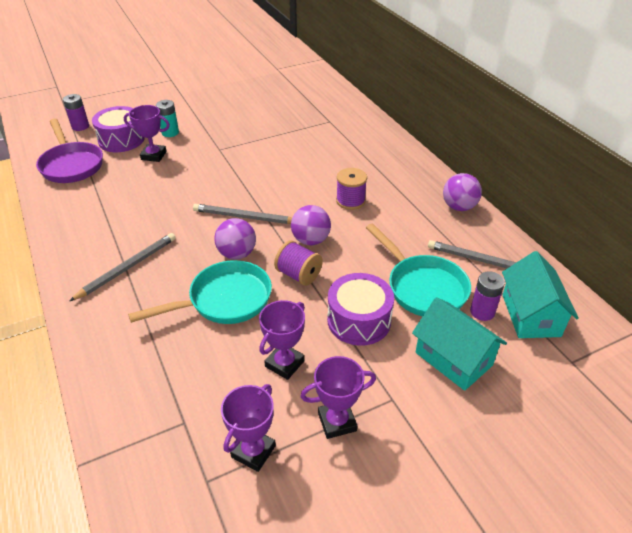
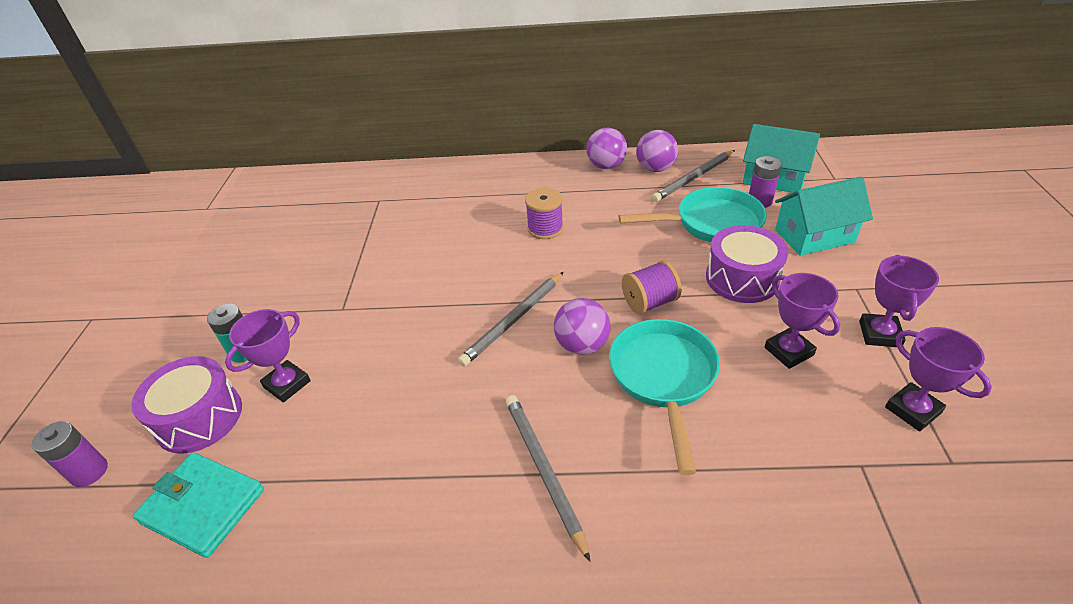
camera: 60 degrees left, 0 degrees up
(71, 165) = (203, 506): purple pan -> turquoise wallet
(311, 240) = (595, 277): purple ball -> purple ball (655, 169)

